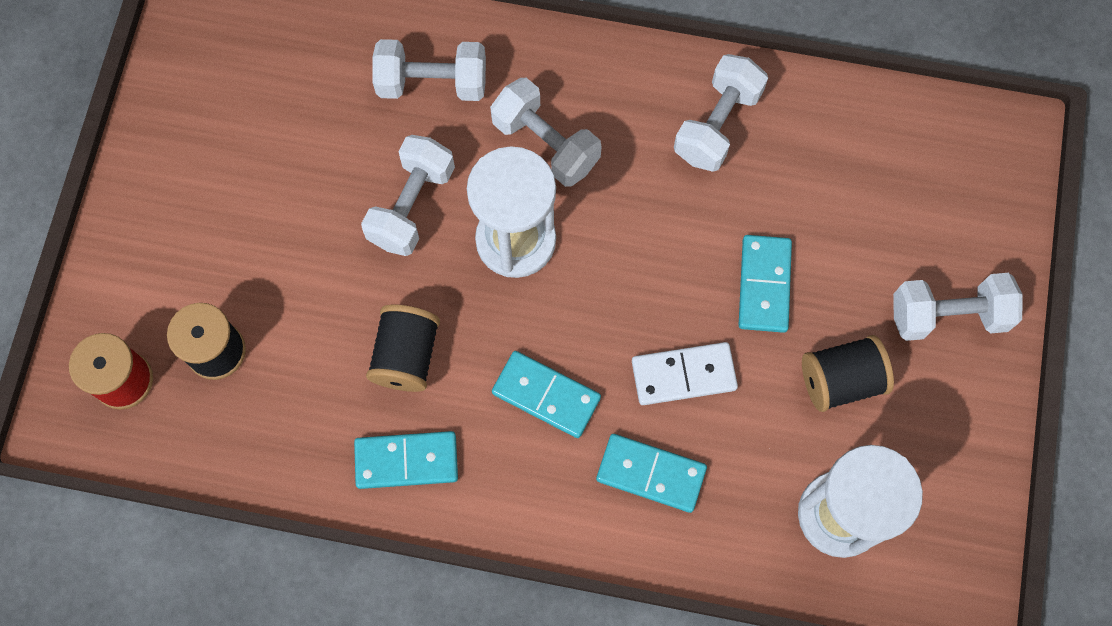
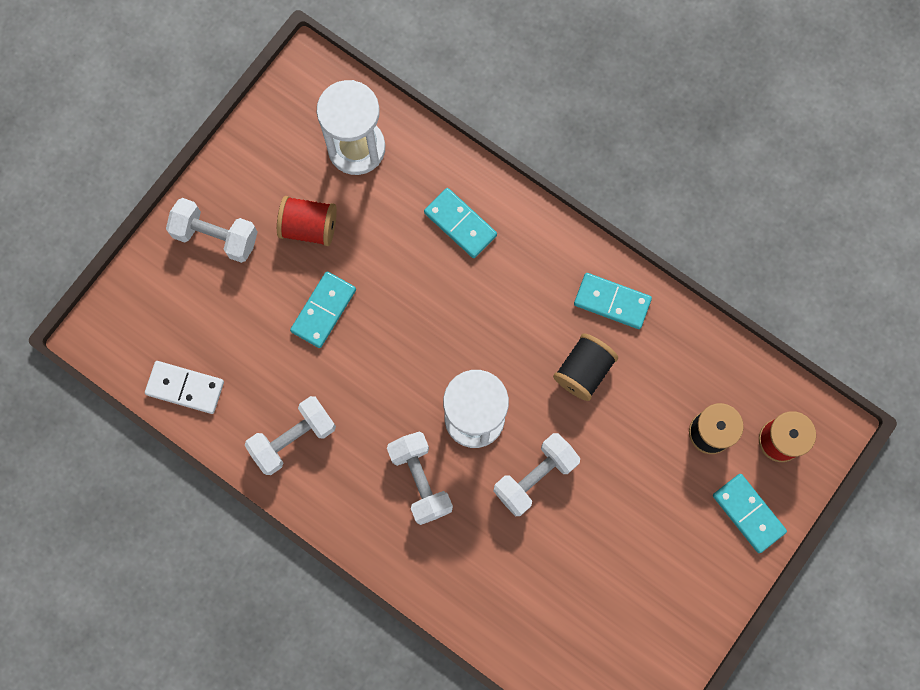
camera: 155 degrees left, 5 degrees up
(432, 83) = (480, 566): white dumbbell -> none
(546, 395) = (503, 303): turquoise domino -> turquoise domino (748, 513)
(683, 375) = (408, 275): white domino -> white domino (185, 387)
(840, 380) = (309, 227): black spool -> red spool

